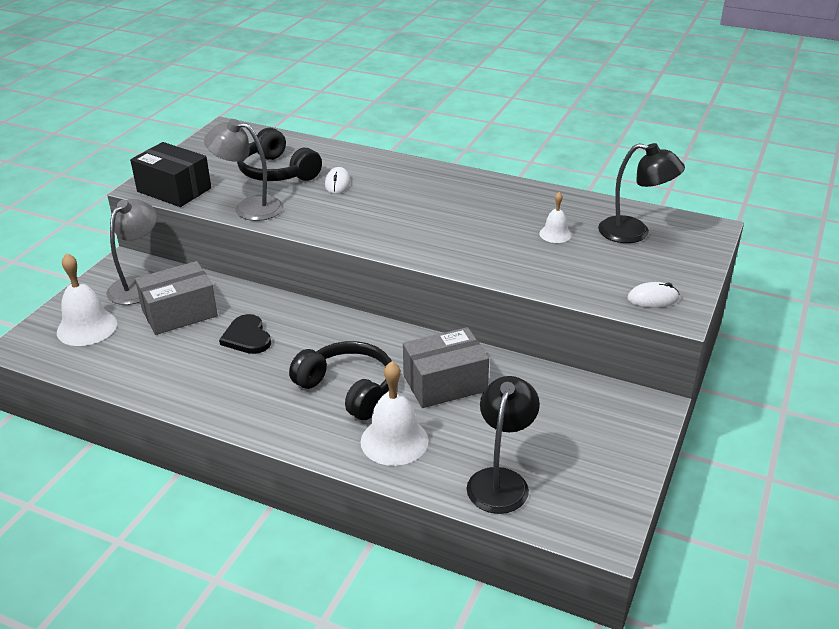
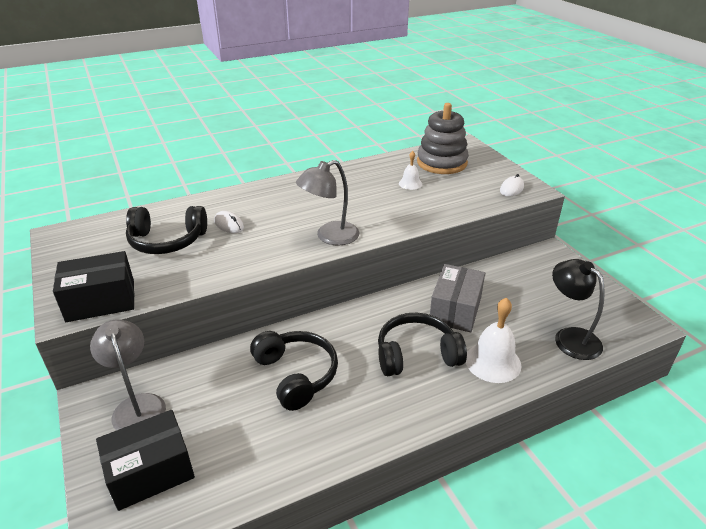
camera: 50 degrees left, 0 degrees up
(87, 327) = (150, 472): white bell -> black box
(179, 313) = (213, 398): grey box -> none
(247, 337) = (296, 375): black heart -> black headphones
(249, 207) = (194, 275): grey lamp -> grey lamp (330, 237)
(634, 233) = (441, 163): black lamp -> grey stacking toy

